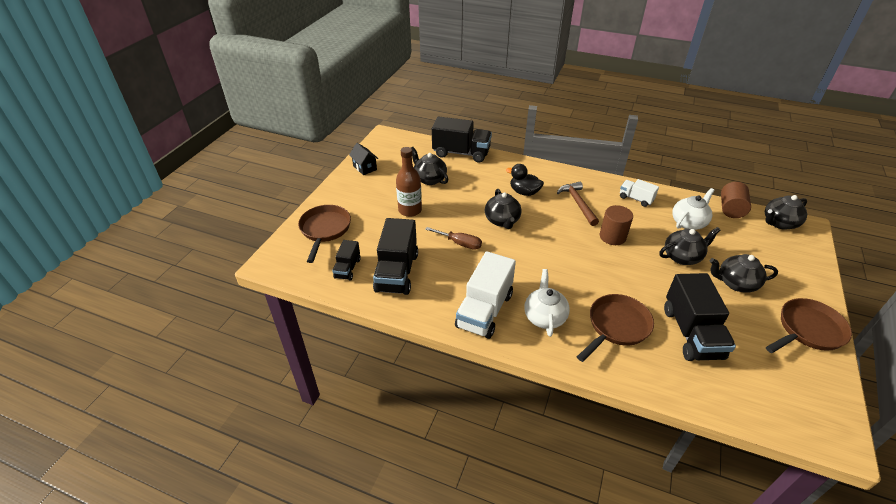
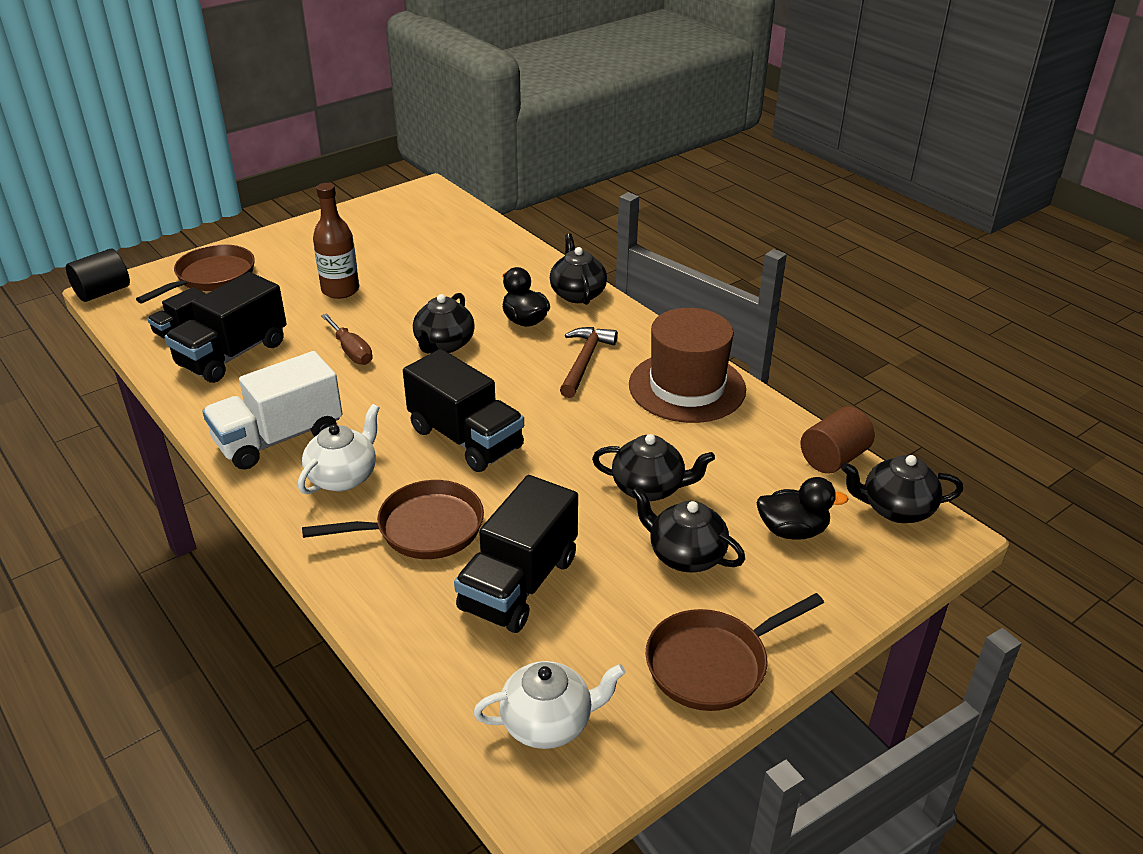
camera: 30 degrees right, 5 degrees down
(266, 265) = (103, 292): none -> black cylinder
(365, 168) = (349, 221): black house -> none
(429, 179) = (415, 261): black teapot -> black teapot (577, 294)
(461, 153) = (502, 242): black truck -> black truck (466, 438)
(612, 236) = (576, 421): brown cylinder -> none
(636, 199) = (687, 387): white truck -> brown hat
(688, 222) = (728, 449): white teapot -> white teapot (548, 723)
(758, 251) = (792, 530): none -> black duck
(807, 330) = (713, 663): brown pan -> brown pan turned 150 degrees clockwise

